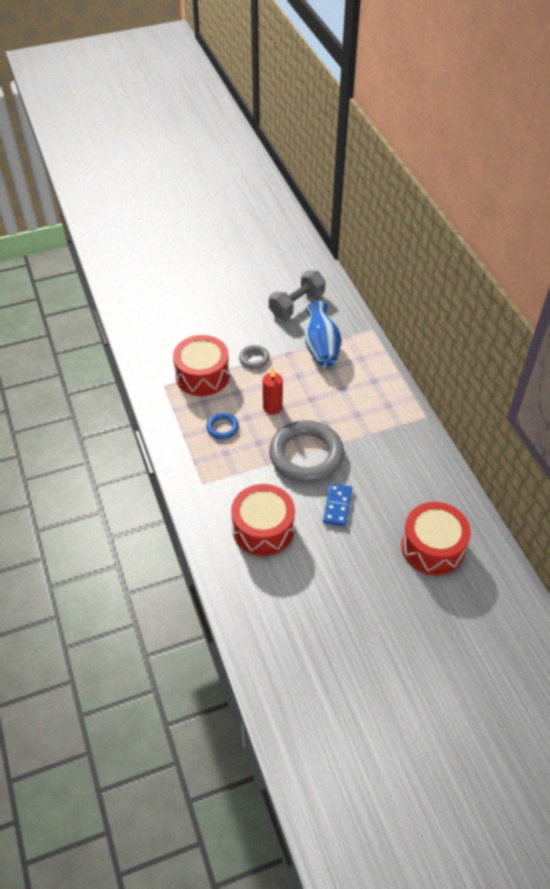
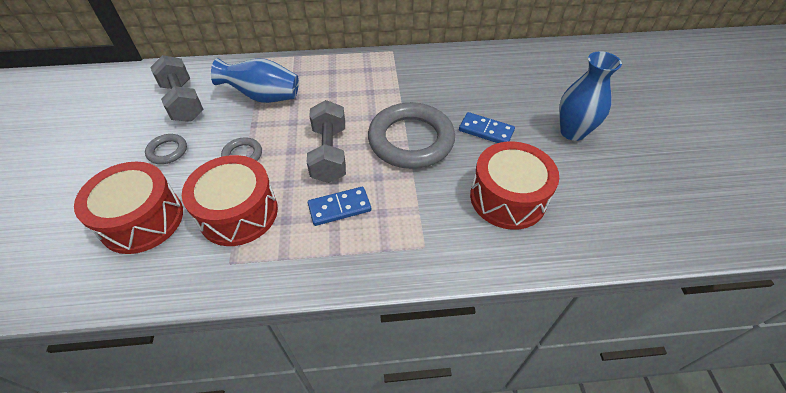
camera: 75 degrees left, 0 degrees up
(222, 428) = (339, 208): blue ring -> blue domino
(244, 318) = (167, 151): none -> grey ring
(272, 407) = (329, 154): red candle -> grey dumbbell
(361, 574) = (572, 132): none -> blue vase
(432, 547) = (544, 80): red drum -> red drum (142, 220)

